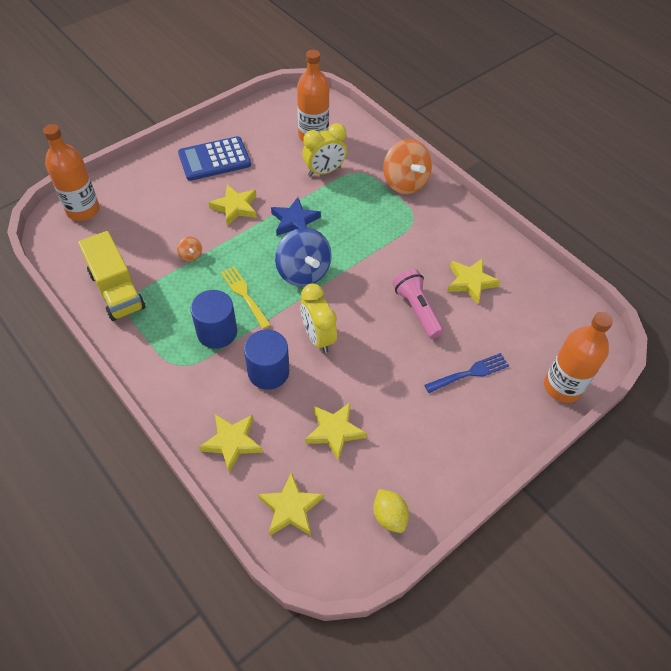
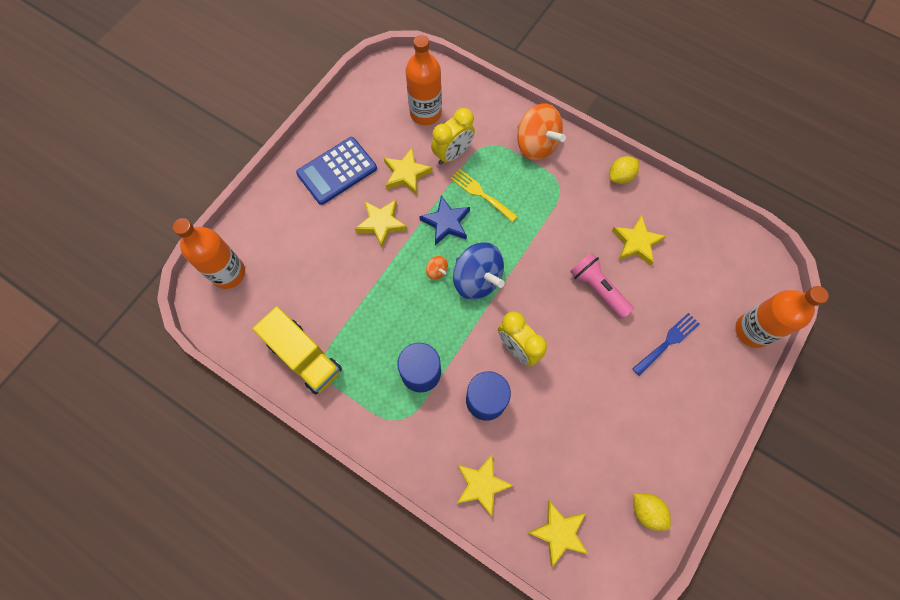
camera: 15 degrees left, 15 degrees up
(191, 255) = (360, 293): orange spinning top -> orange spinning top (436, 271)
(244, 294) = (430, 322): yellow fork -> yellow fork (481, 194)
(334, 431) = (569, 442): yellow star -> yellow star (406, 174)
(476, 226) = (620, 176): none -> yellow lemon

